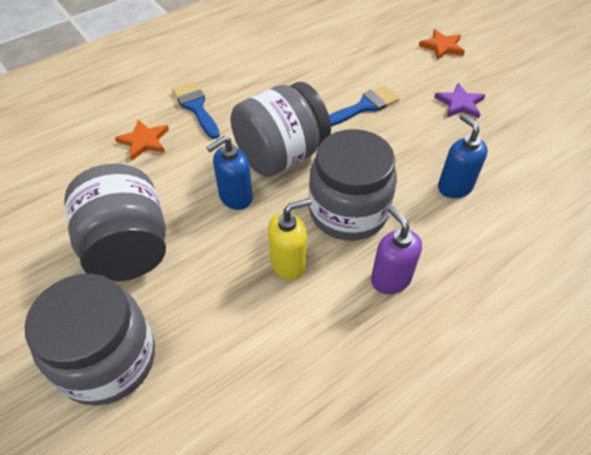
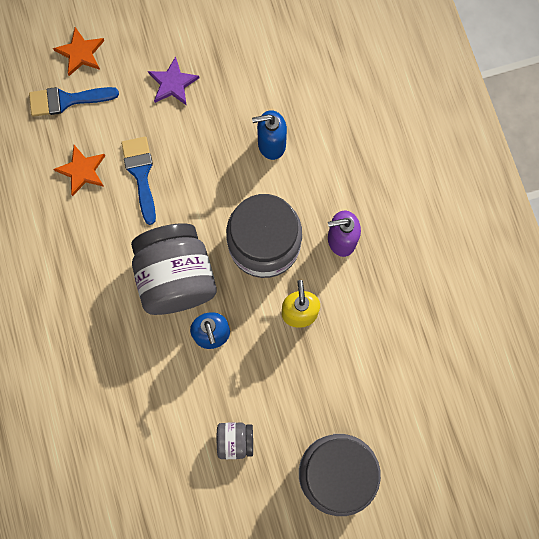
camera: 70 degrees left, 25 degrees up
(128, 248) = (235, 441): grey jar -> grey jar, size x0.46
(144, 141) = (104, 402): orange star -> orange star (82, 171)
(196, 107) = (73, 339): blue brush -> blue brush (66, 100)

